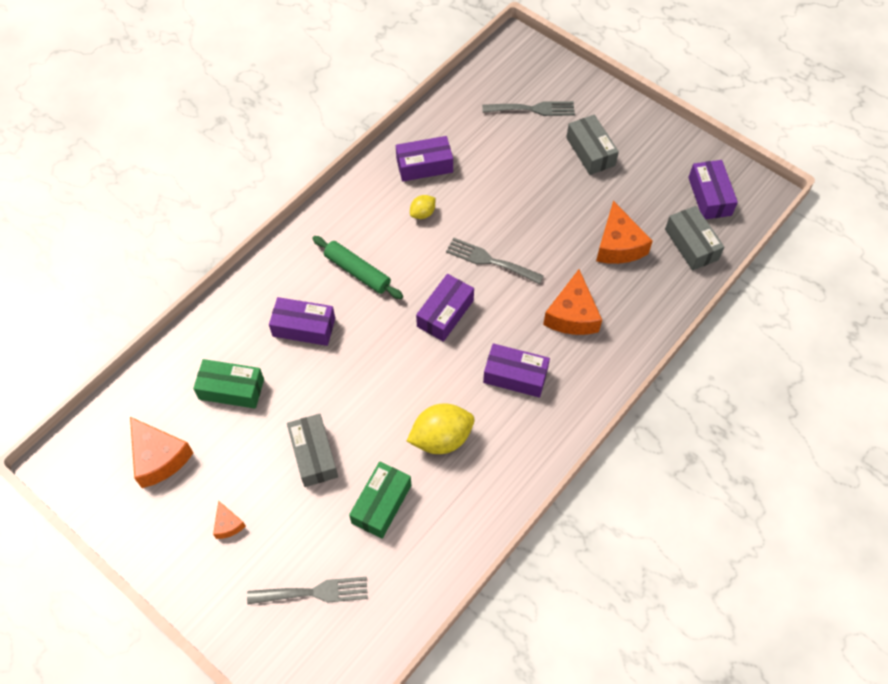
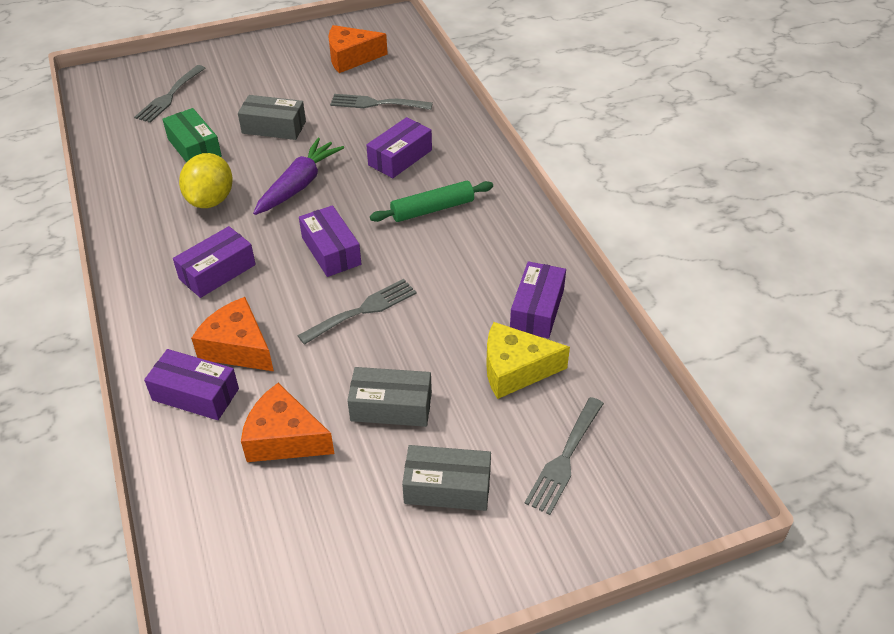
camera: 120 degrees right, 15 degrees down
(228, 524) = (264, 74): orange cheese -> none
(231, 389) = (376, 103): green box -> grey fork
(383, 382) = (299, 185): none -> purple carrot
(422, 213) = (469, 282): yellow lemon -> none
(484, 156) = (515, 370): none -> yellow cheese
(691, 244) = (218, 519): grey box -> grey box (391, 406)
(709, 196) = (268, 593): purple box -> purple box (195, 394)

